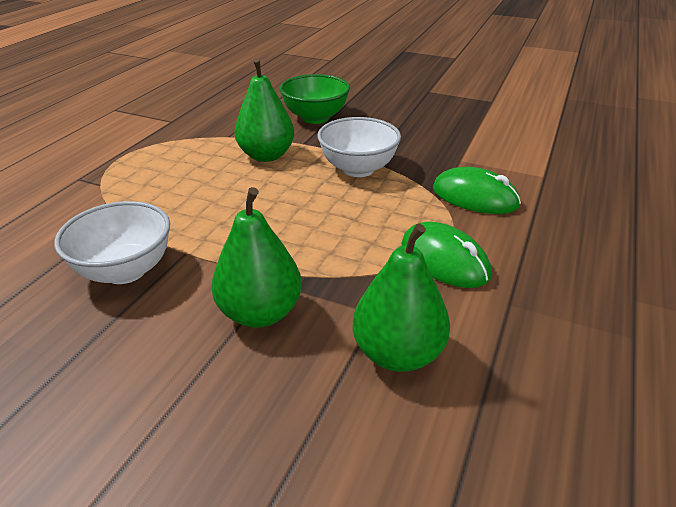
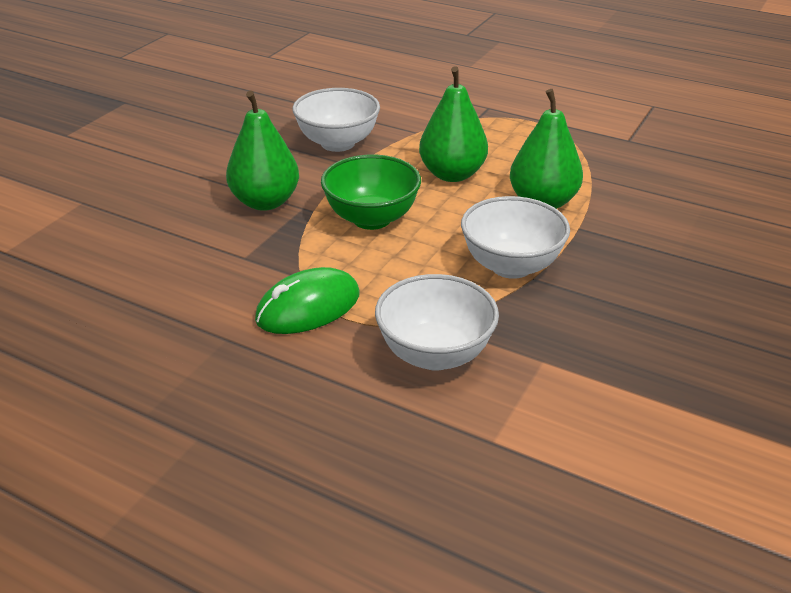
camera: 95 degrees right, 0 degrees up
(315, 118) = (665, 239): green bowl -> green bowl (371, 219)
(397, 353) = (192, 264): green pear -> green pear (452, 174)
(475, 197) = (435, 354): green mouse -> white bowl

